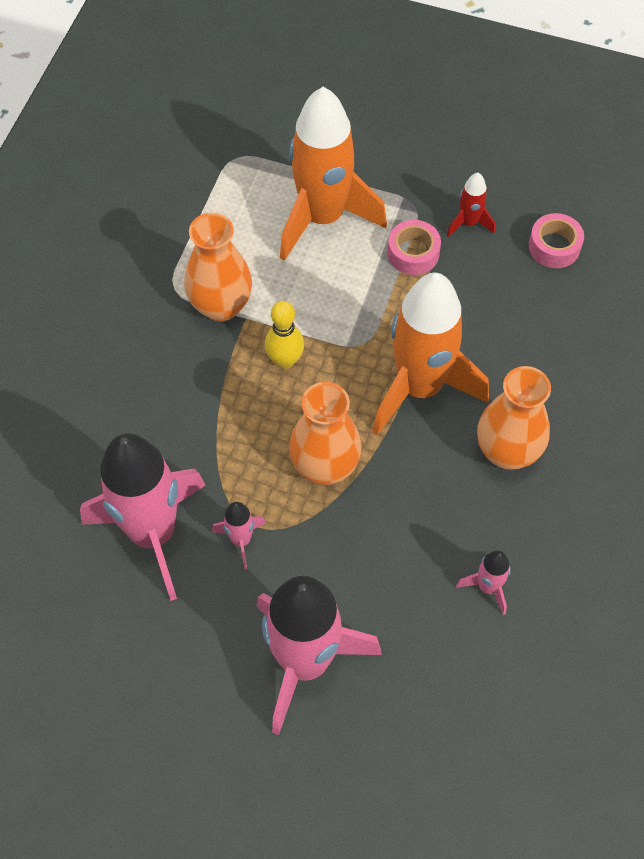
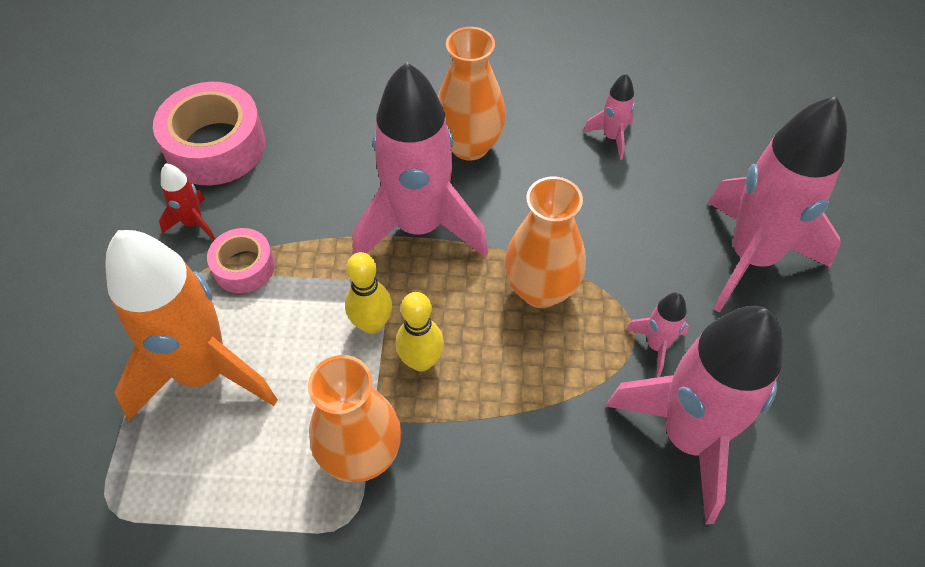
camera: 105 degrees left, 5 degrees down
(330, 333) = (372, 324): none -> yellow bowling pin
(420, 387) = (419, 227): orange rocket -> pink rocket
(554, 246) = (215, 146): pink tape -> pink tape, size x1.79

